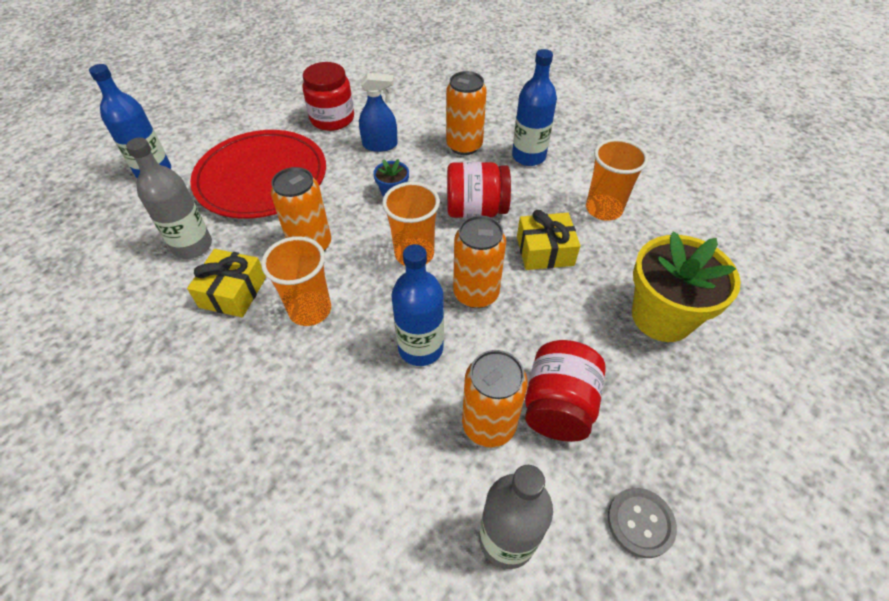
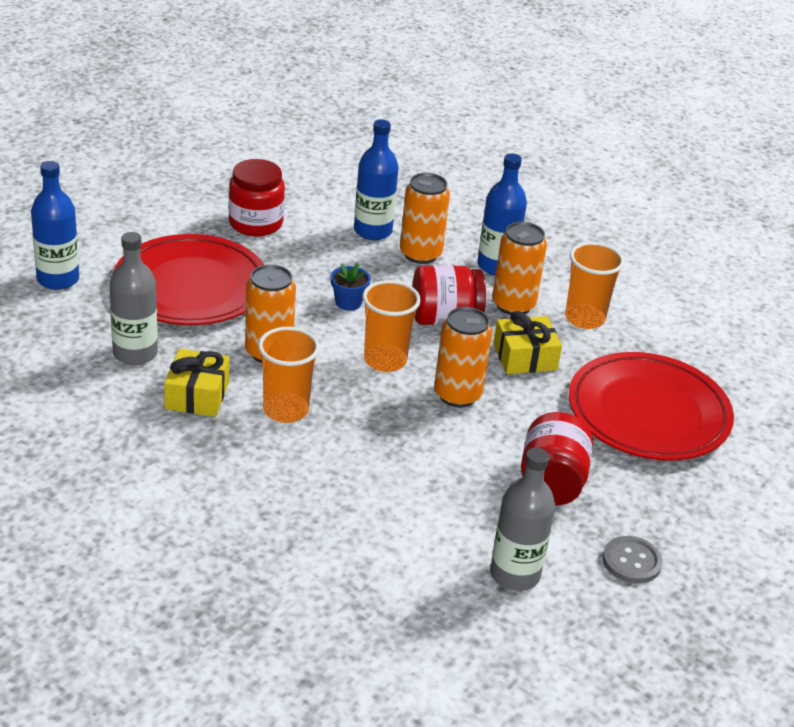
camera: 10 degrees left, 15 degrees down
(380, 145) = (321, 252): blue spray bottle -> none
(420, 348) = (409, 440): blue bottle -> blue bottle (372, 231)
(489, 424) = (487, 498): orange can -> orange can (513, 305)
(662, 316) = (648, 413): yellow flower pot -> red plate

